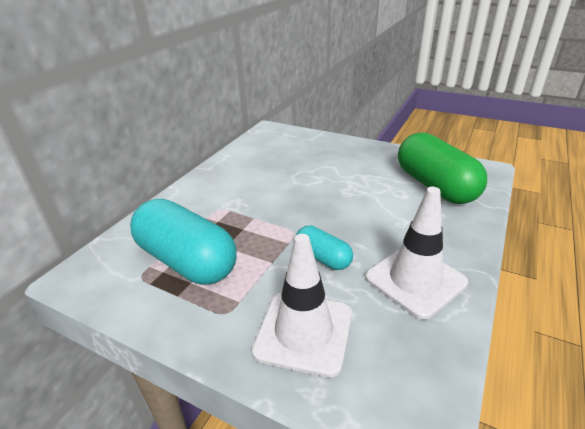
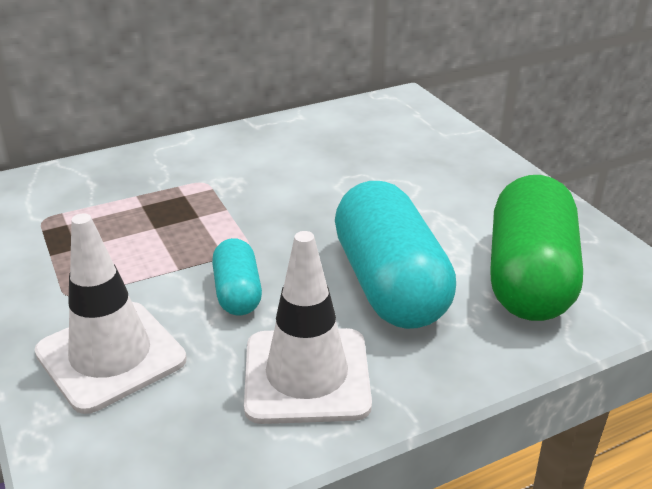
camera: 35 degrees right, 0 degrees up
(187, 261) = (100, 224): turquoise capsule -> turquoise capsule (389, 284)

